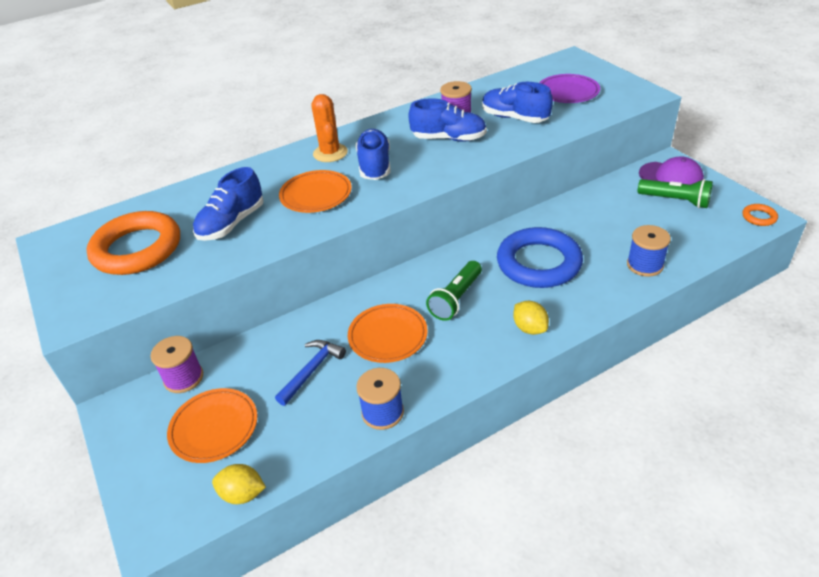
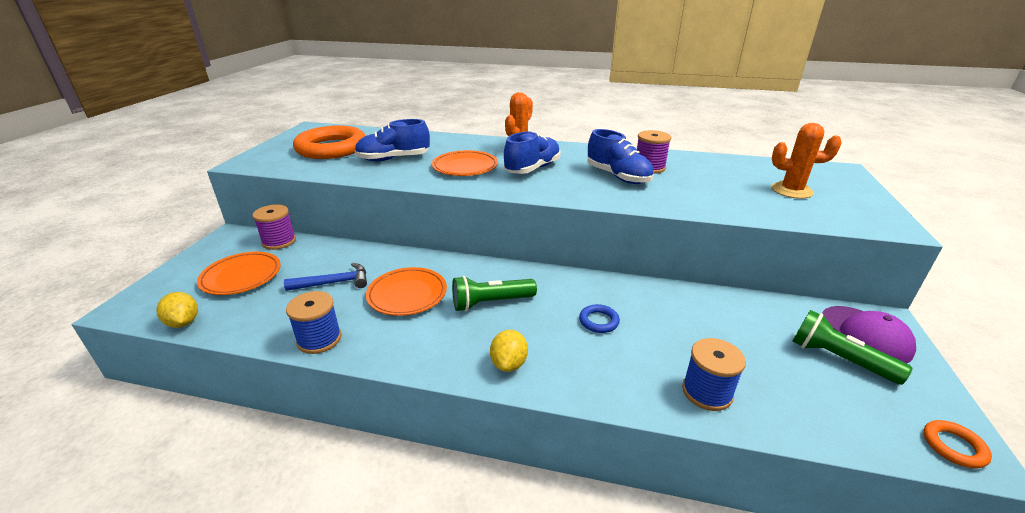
camera: 40 degrees right, 10 degrees down
(514, 118) = (702, 187): blue shoe -> none
(538, 263) = (598, 321): blue ring -> blue ring, size x0.40
(567, 92) = (791, 190): purple plate -> orange cactus
(675, 201) = (838, 359): green flashlight -> green flashlight turned 150 degrees clockwise

